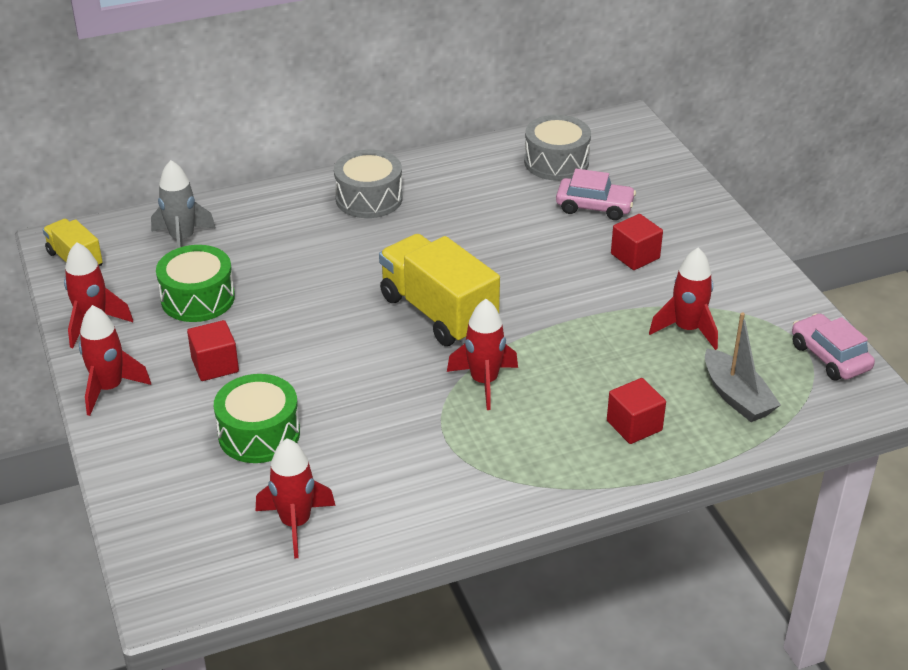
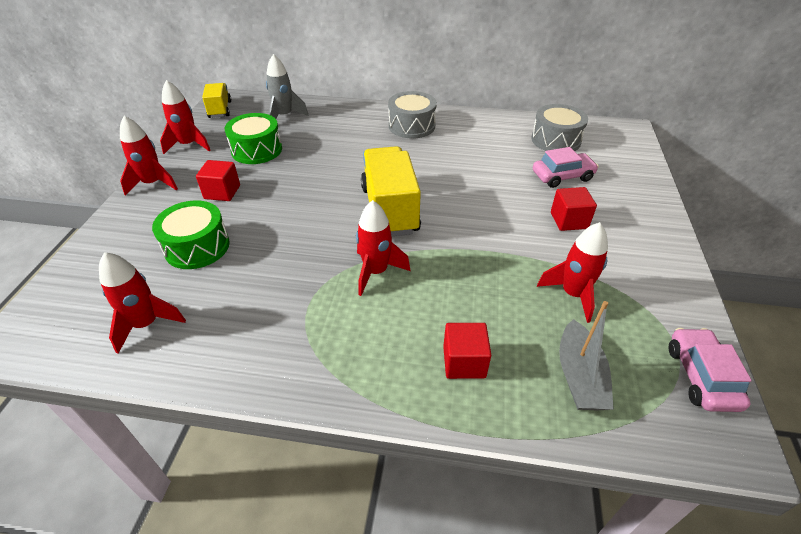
camera: 30 degrees right, 5 degrees up
(594, 207) = (562, 176): pink car -> pink car turned 60 degrees counterclockwise

